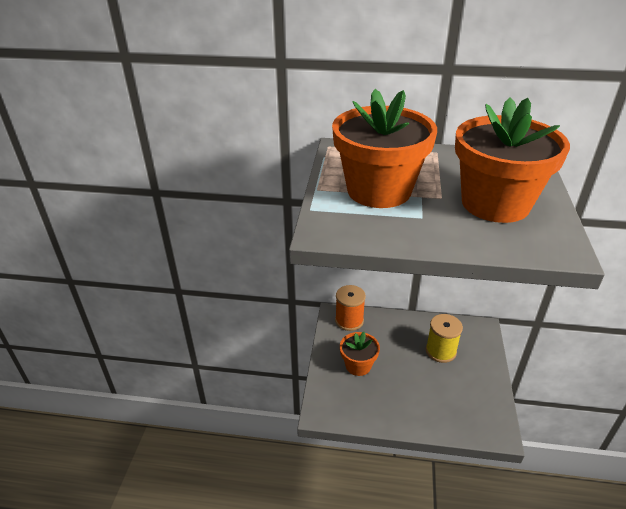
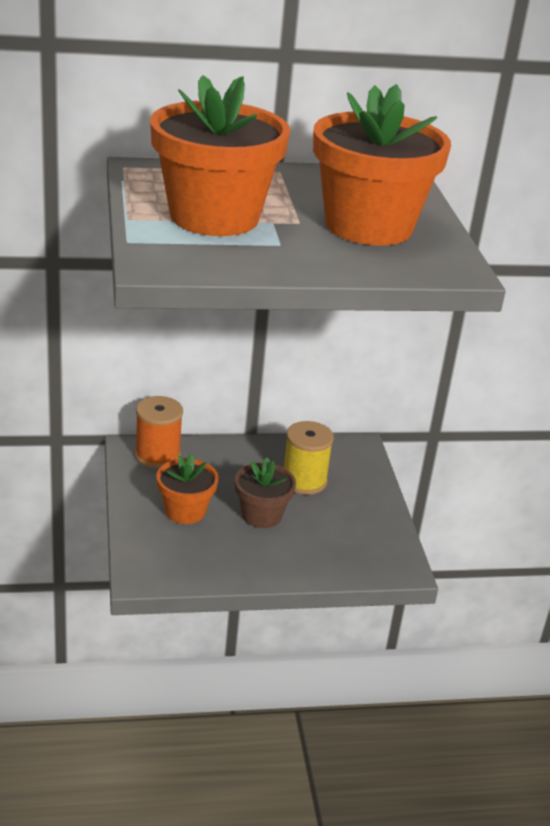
camera: 20 degrees left, 5 degrees down
(407, 375) = (261, 515): none -> brown flower pot

